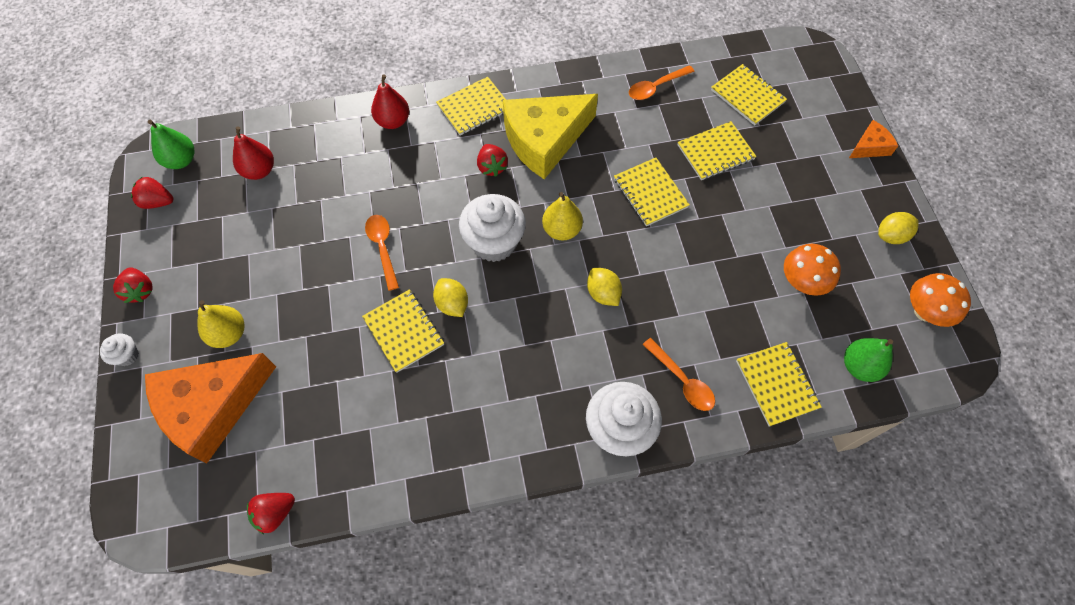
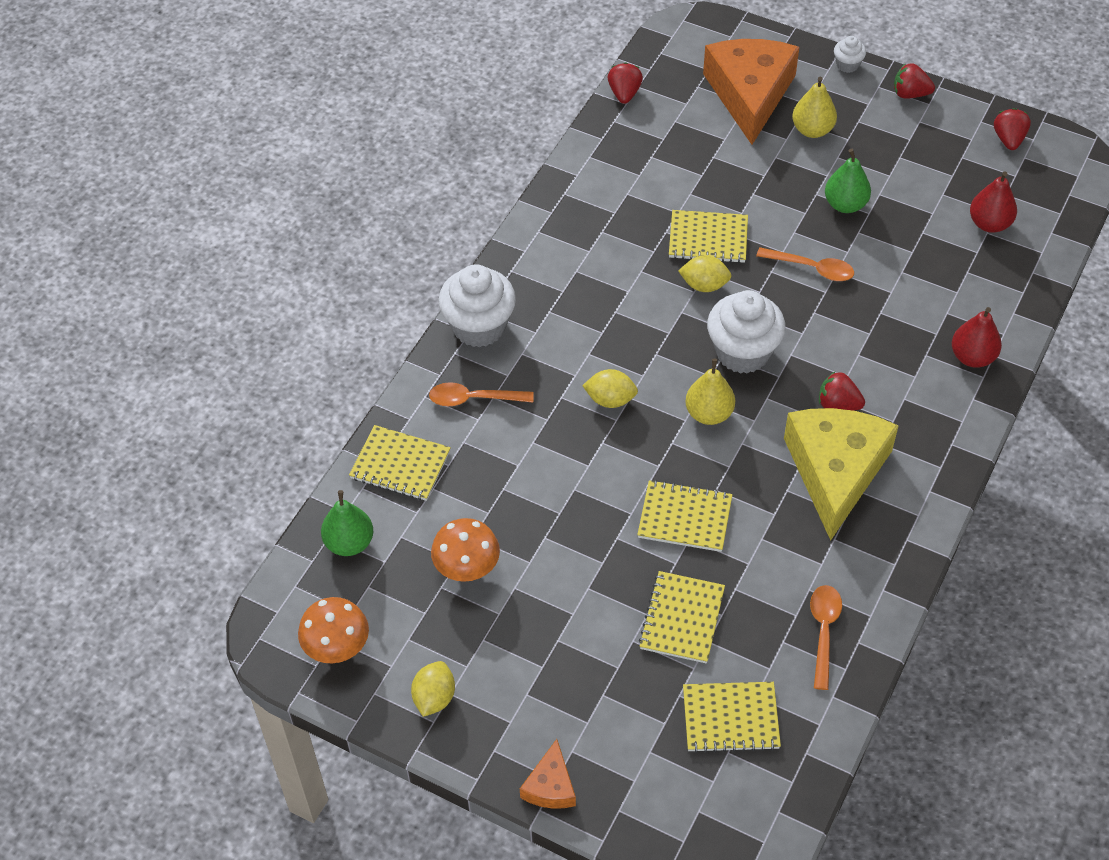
camera: 130 degrees right, 10 degrees down
(158, 202) = (1008, 139): red strawberry -> red strawberry turned 45 degrees counterclockwise
(181, 160) = (1051, 174): green pear -> green pear (845, 204)
(474, 108) = (935, 437): yellow notebook -> none

